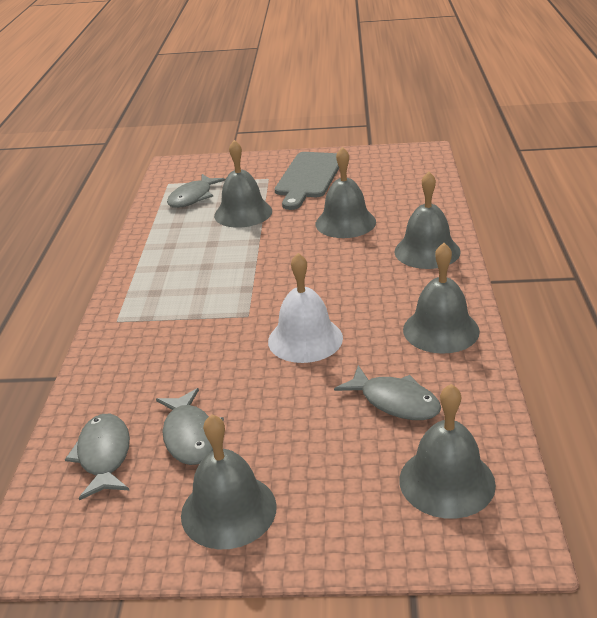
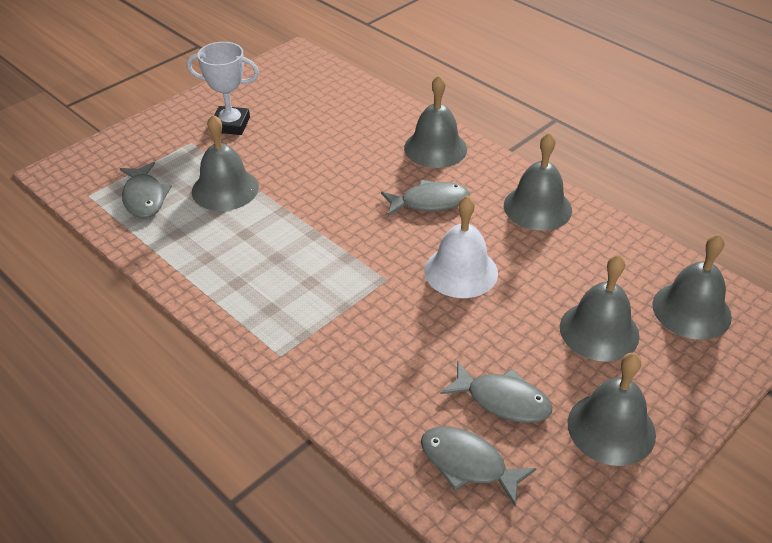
camera: 50 degrees left, 10 degrees up
(308, 178) = (231, 125): grey cutting board -> white trophy
(345, 223) = (334, 154): grey bell -> grey bell (599, 331)
(395, 401) = (588, 278): grey fish -> grey fish (429, 202)

